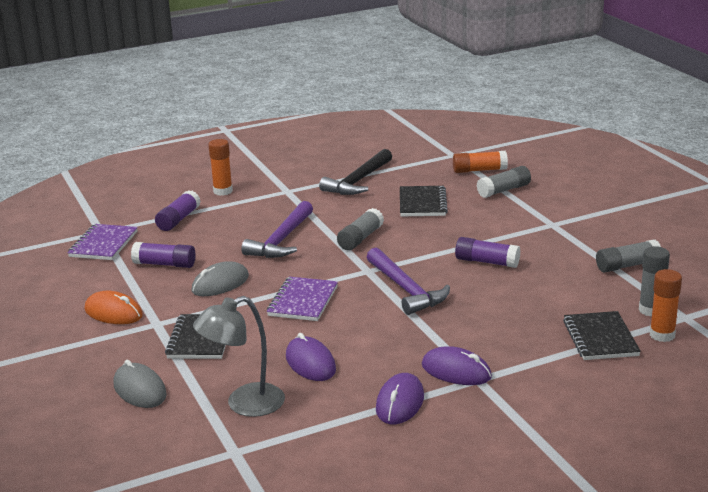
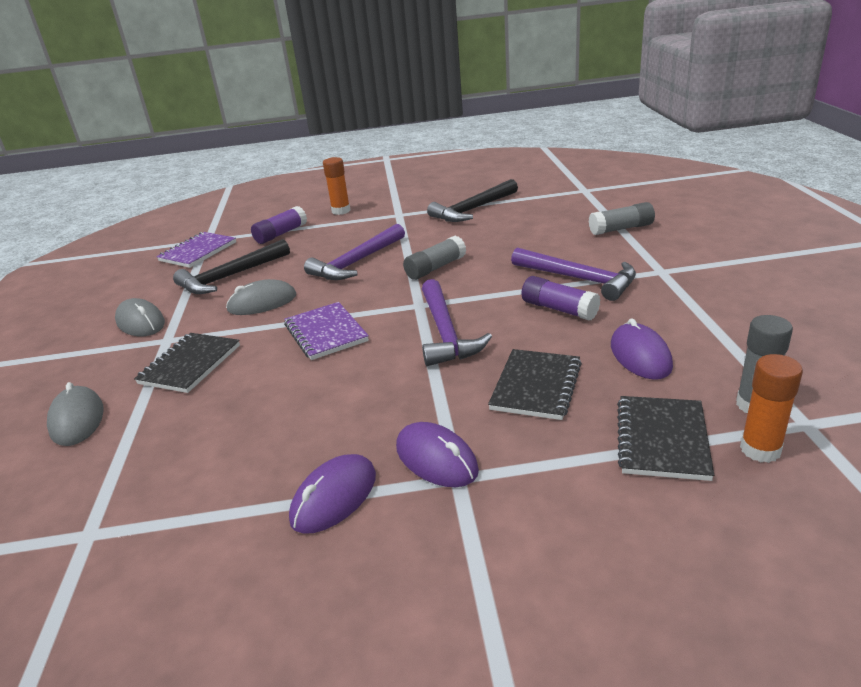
camera: 20 degrees right, 5 degrees up
(113, 313) = (141, 322): orange mouse -> grey mouse
(165, 264) = (231, 276): purple glue stick -> black hammer
(244, 404) = (159, 461): grey lamp -> none
(302, 301) = (325, 333): purple notebook -> purple notebook turned 60 degrees counterclockwise
(310, 363) = (274, 415): purple mouse -> purple mouse (640, 356)
(422, 203) = (524, 236): black notebook -> black notebook (536, 386)
(479, 170) = (604, 206): orange glue stick -> none
(490, 236) = (579, 279): none -> purple hammer
(627, 266) = (740, 334): grey glue stick -> none

